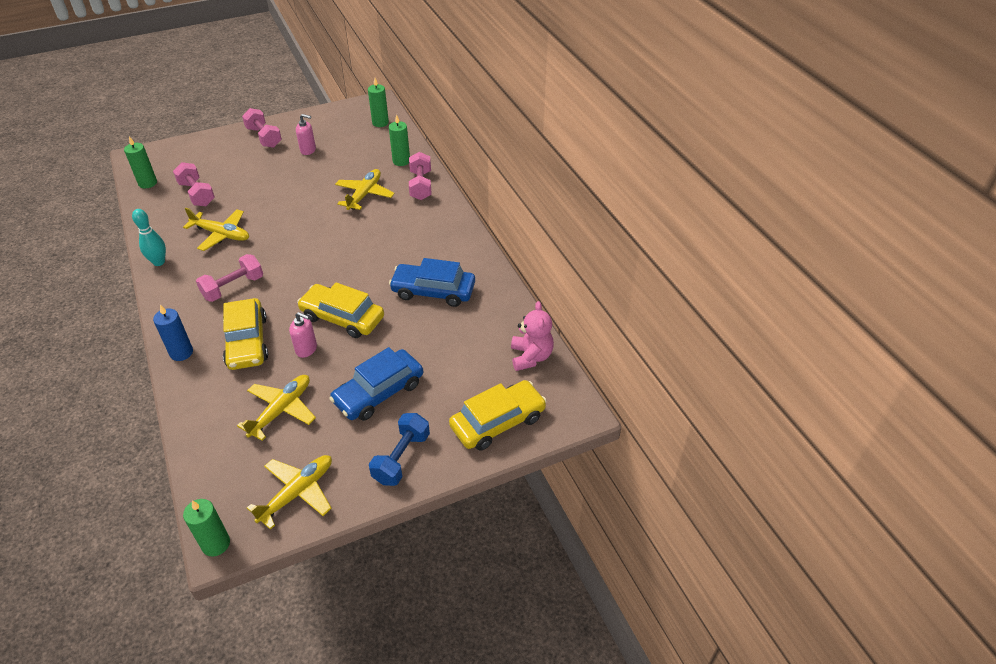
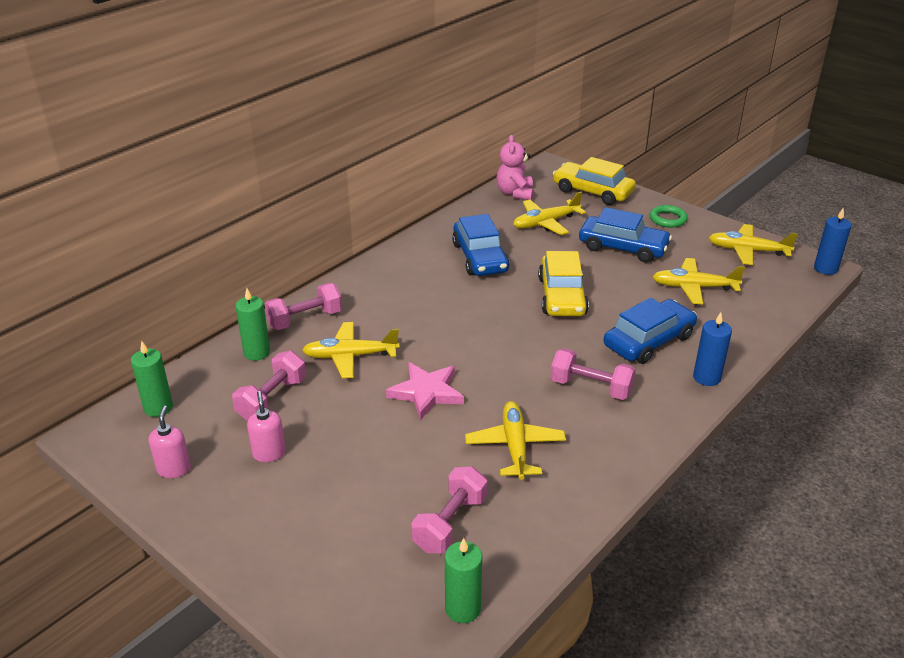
camera: 115 degrees left, 10 degrees down
(159, 262) = (610, 477): turquoise bowling pin -> none
(216, 544) = (825, 268): green candle -> blue candle
(247, 342) = (649, 341): yellow car -> blue car
(264, 137) = (253, 525): pink dumbbell -> pink dumbbell (272, 399)
(301, 215) = (426, 392): none -> pink star
(306, 349) = (619, 301): pink soap dispenser -> pink soap dispenser (174, 469)
(401, 458) = (667, 219): blue dumbbell -> green ring
(459, 356) = (545, 223): none -> yellow plane
(531, 357) = (515, 193): pink teddy bear -> pink teddy bear turned 60 degrees counterclockwise

